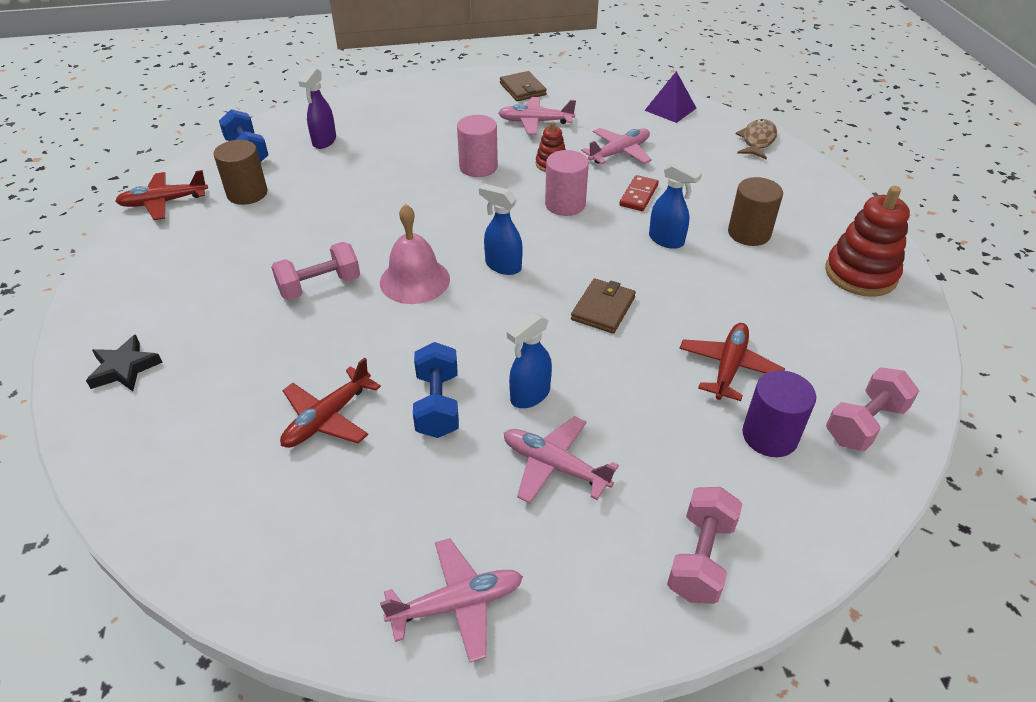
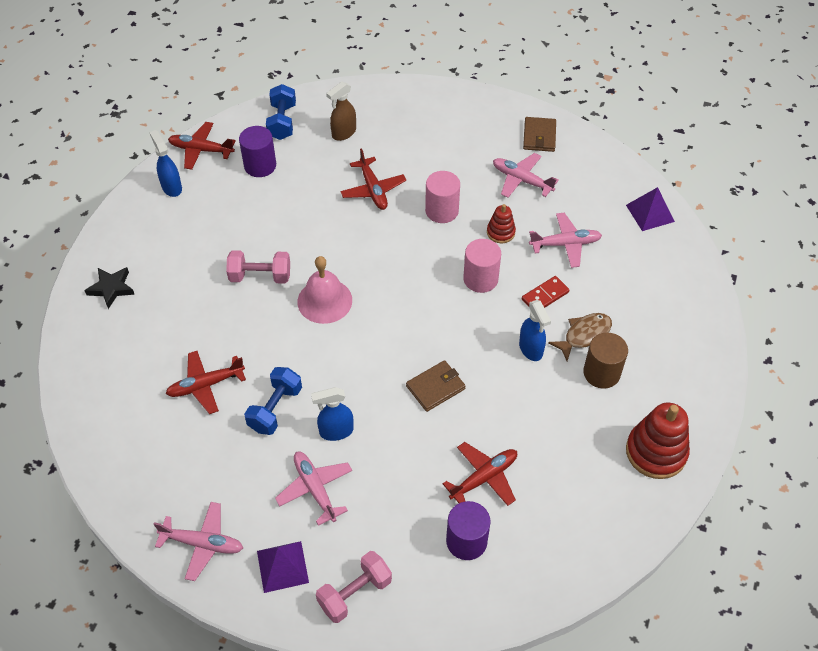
camera: 30 degrees right, 10 degrees up
(247, 193) = (260, 165): brown cylinder -> purple cylinder
(324, 141) = (343, 133): purple spray bottle -> brown spray bottle
(392, 173) = (373, 190): none -> red plane
(503, 266) = (393, 316): blue spray bottle -> blue spray bottle (171, 187)
(586, 575) = (282, 566): none -> purple pyramid
(757, 141) = (696, 282): brown fish -> brown fish (584, 335)
(864, 424) = (538, 567): pink dumbbell -> none

